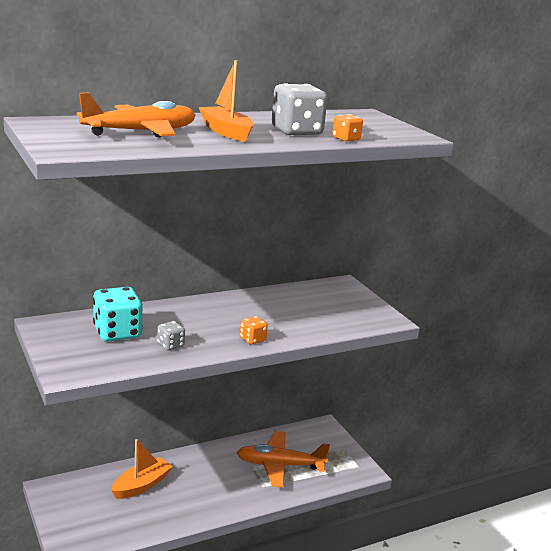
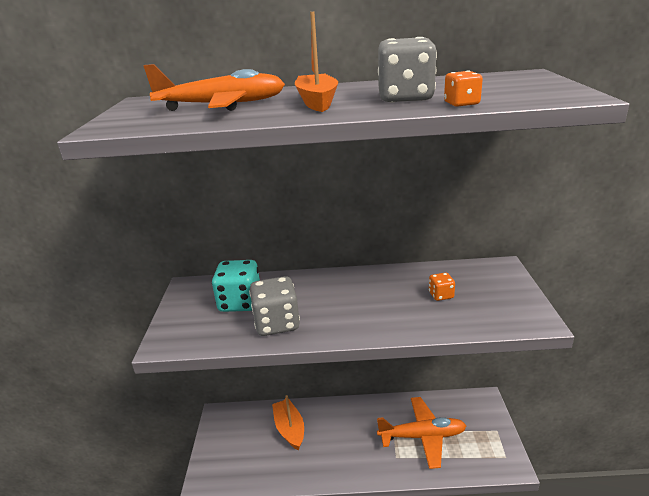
camera: 30 degrees right, 5 degrees up
(141, 485) = (289, 429): orange boat -> orange boat turned 90 degrees counterclockwise
(170, 345) = (277, 323): grey dice -> grey dice, size x1.96
(252, 339) = (362, 327): orange dice -> orange dice (441, 295)
(280, 465) = (422, 436): orange plane -> orange plane turned 150 degrees clockwise

